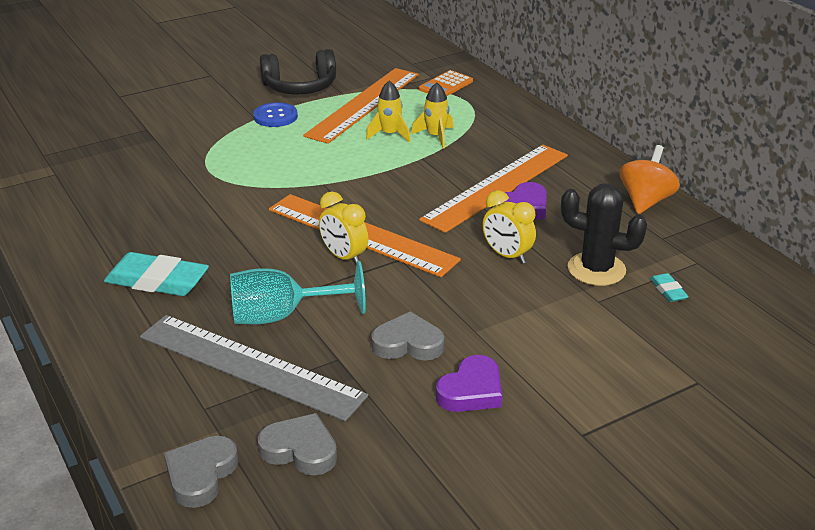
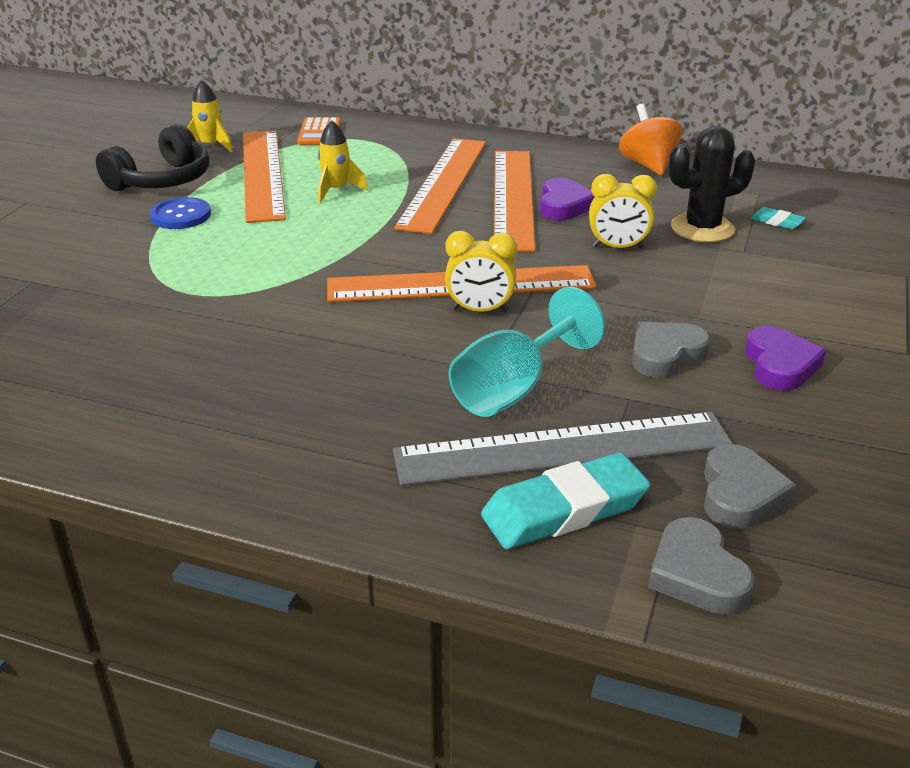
camera: 40 degrees left, 0 degrees up
(157, 281) = (319, 422): turquoise eraser -> turquoise eraser (564, 509)
(300, 450) = (740, 494): grey heart -> grey heart turned 120 degrees clockwise
(435, 136) = (385, 177): yellow rocket -> yellow rocket (211, 146)
(467, 156) = (443, 183): none -> orange ruler

